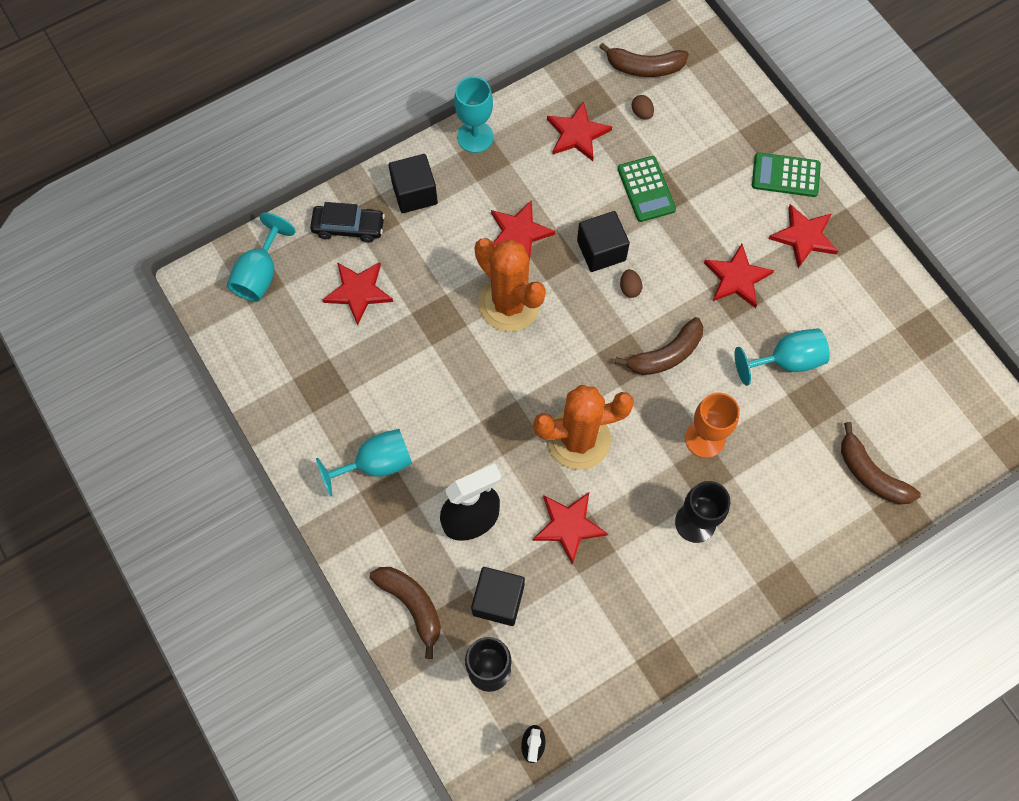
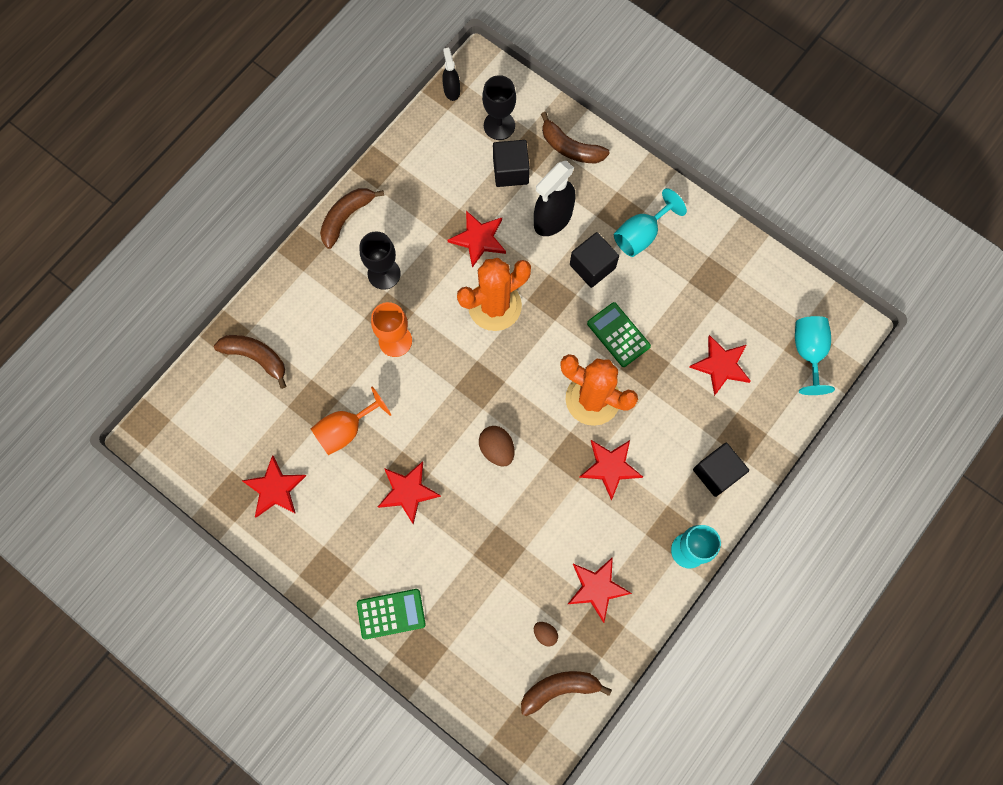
camera: 160 degrees right, 5 degrees up
(348, 227) = (757, 420): black car -> none
(601, 250) = (533, 476): black cube -> black cube (592, 266)
(629, 288) = (497, 449): brown egg -> brown egg, size x1.66
(646, 189) = (514, 552): green calculator -> green calculator (618, 335)
(665, 355) = (447, 400): brown banana -> brown banana (346, 217)
(786, 361) = (346, 430): turquoise goblet -> orange goblet
(804, 237) = (358, 554): red star -> red star (275, 489)

